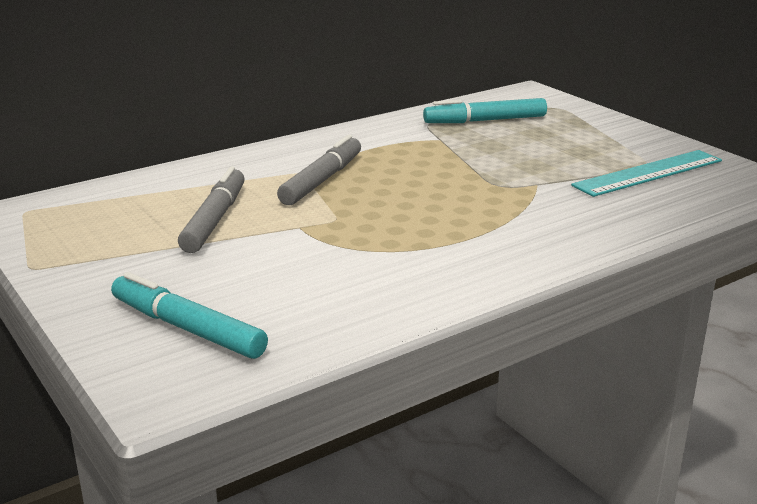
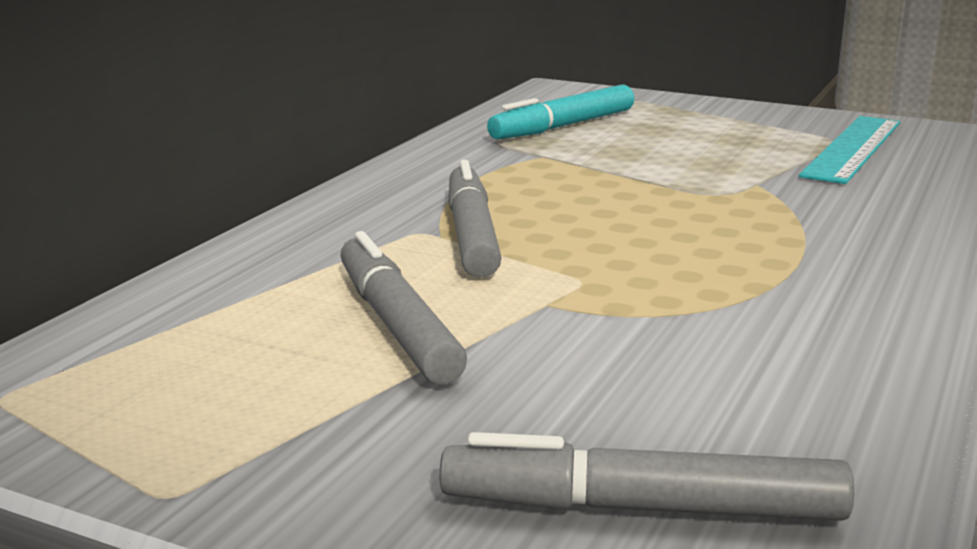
camera: 30 degrees left, 5 degrees down
(187, 328) = (642, 509): turquoise marker -> grey marker

